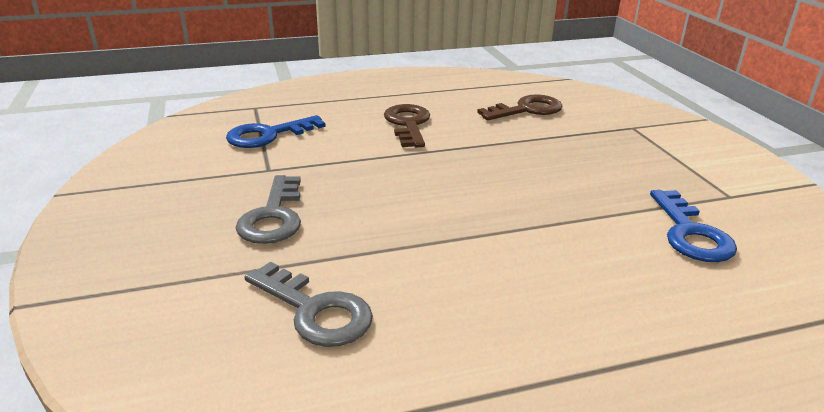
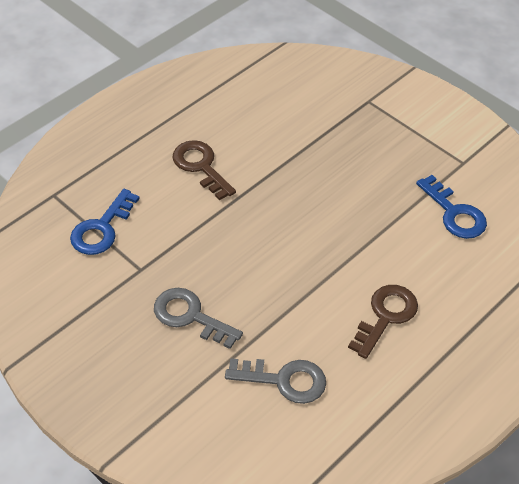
camera: 30 degrees left, 20 degrees up
(273, 217) = (190, 316): grey key -> grey key turned 150 degrees clockwise
(527, 110) = (279, 107): brown key -> brown key (385, 316)

